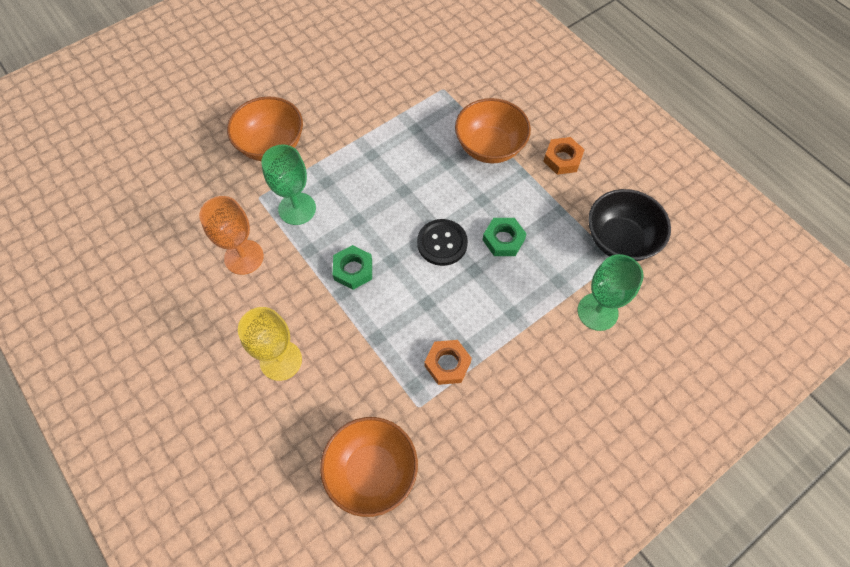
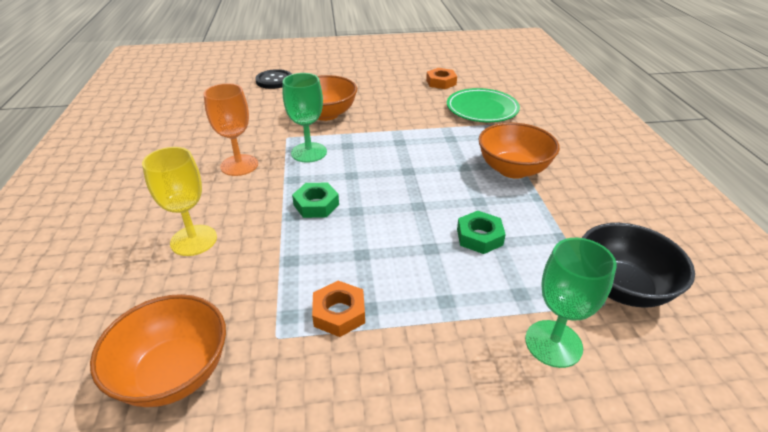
camera: 30 degrees right, 25 degrees down
(419, 70) = (482, 109): none -> green plate
(442, 243) = (414, 217): black button -> black button (274, 80)
(562, 159) = (586, 200): orange nut -> orange nut (441, 82)

